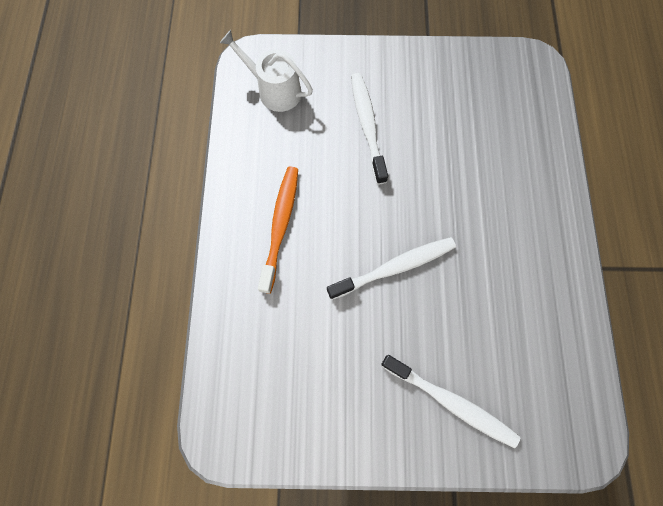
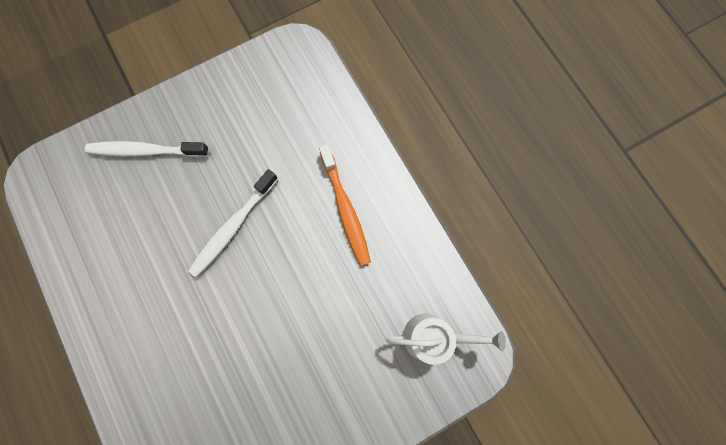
camera: 150 degrees right, 5 degrees up
(367, 126) = (323, 349): white toothbrush -> none

